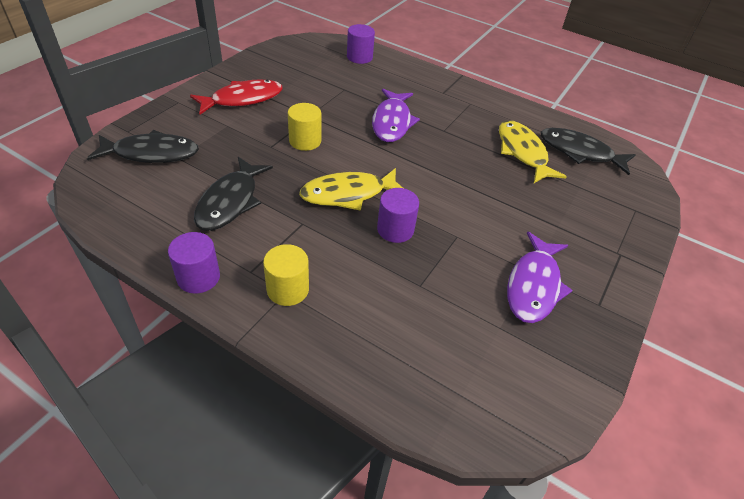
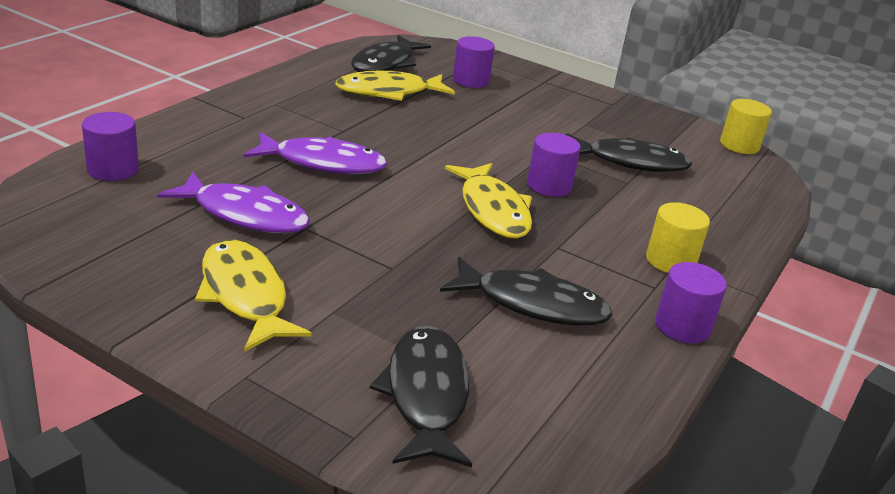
camera: 90 degrees left, 15 degrees down
(242, 99) = (245, 295): red fish -> yellow fish
(305, 141) = (376, 236): yellow cylinder -> yellow cylinder (739, 145)
(462, 295) = (630, 162): none -> black fish
(534, 286) = (603, 126): purple fish -> purple fish (245, 214)
(581, 200) = (471, 80): none -> purple cylinder

